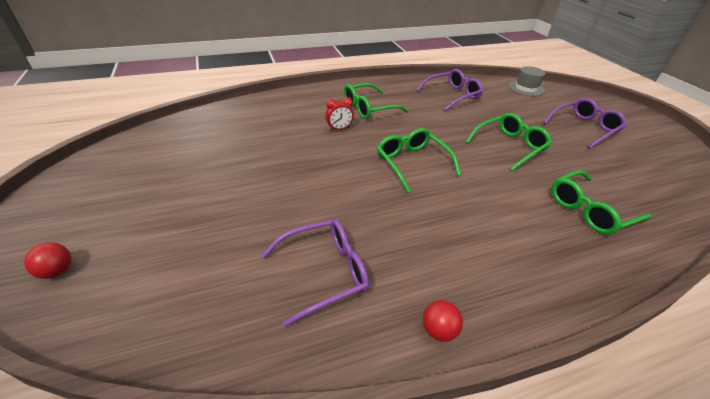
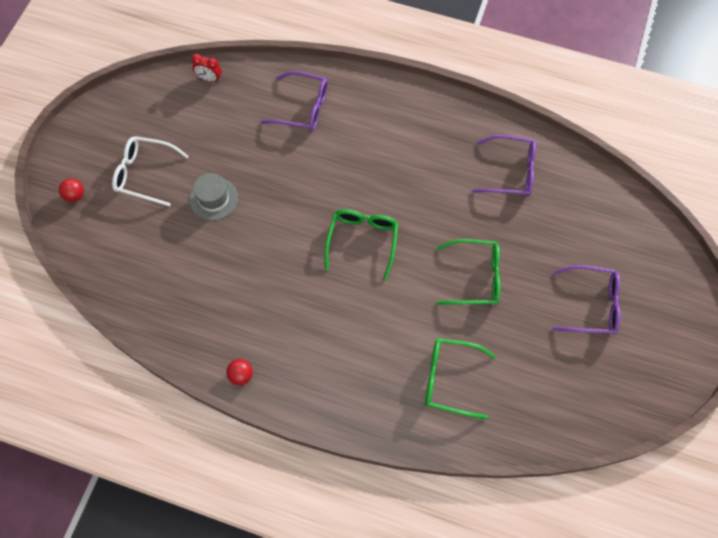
camera: 40 degrees right, 25 degrees up
(152, 210) = (144, 174): none -> white glasses
(325, 272) = (212, 296): purple glasses -> purple glasses (303, 108)
(339, 129) = (341, 159): red clock -> red clock (209, 79)
(368, 108) = (397, 144): green glasses -> none
(526, 88) = (619, 210): grey hat -> grey hat (213, 199)

